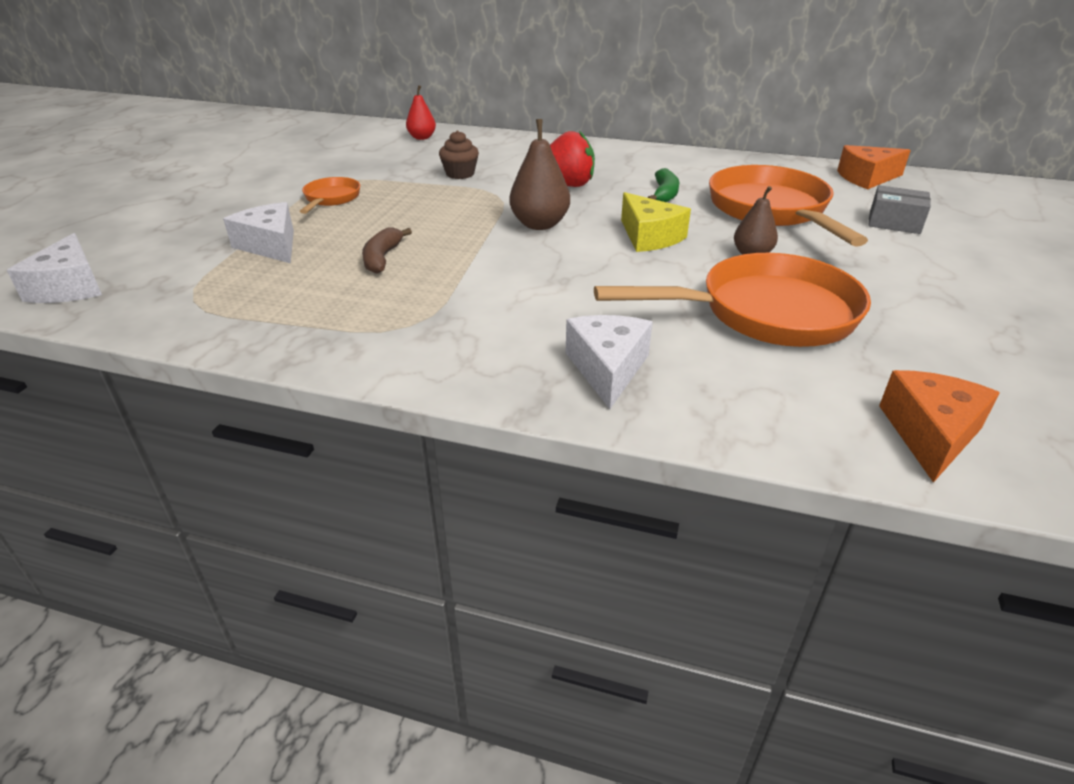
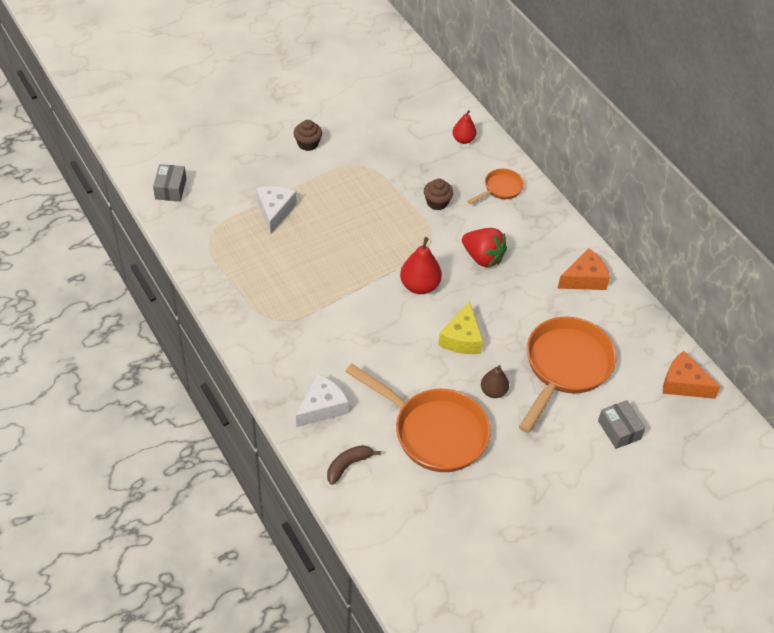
camera: 40 degrees right, 15 degrees up
(70, 287) = (170, 189): white cheese -> grey box
(246, 190) = (308, 144): none -> brown cupcake
(331, 199) = (341, 183): orange pan -> orange pan (500, 189)
(382, 258) = (313, 260): brown banana -> brown banana (348, 465)
(539, 224) = (419, 286): brown pear -> red pear
(664, 194) = (527, 307): green banana -> none
(930, 434) = (394, 535): orange cheese -> orange cheese (584, 279)

